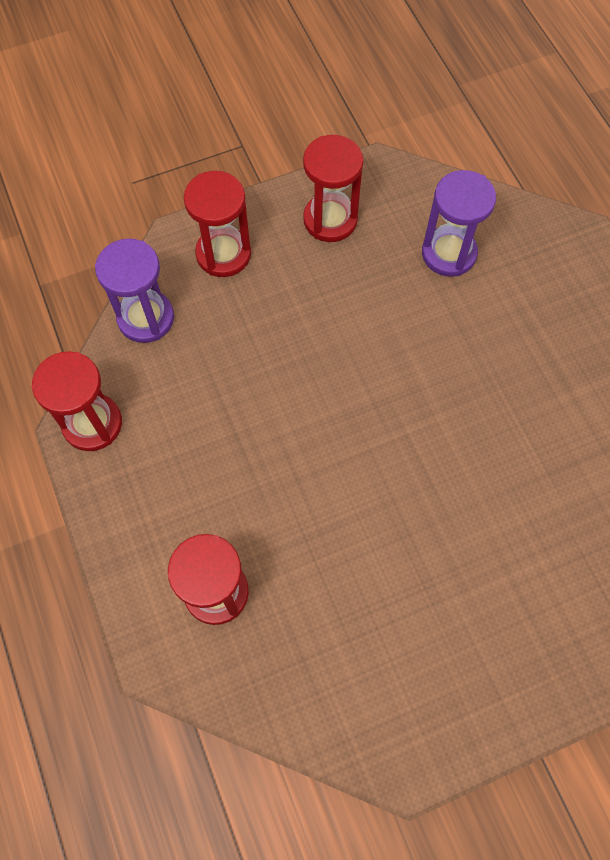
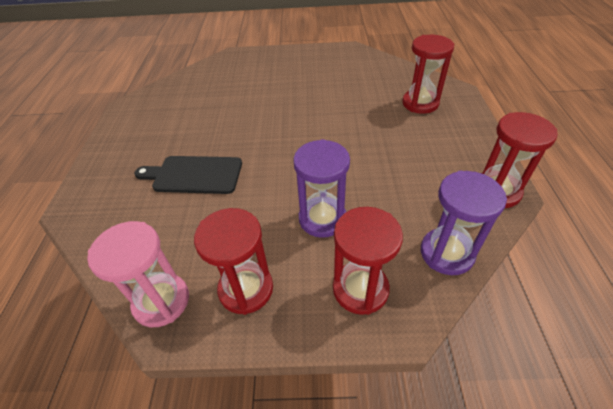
camera: 155 degrees left, 20 degrees down
(400, 185) = (161, 301): none -> pink hourglass
(448, 253) = (173, 227): purple hourglass -> purple hourglass (322, 219)
(481, 327) = (194, 175): none -> black cutting board

